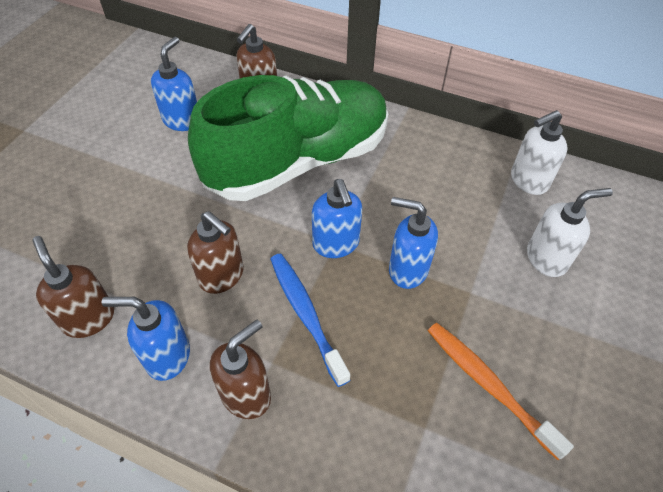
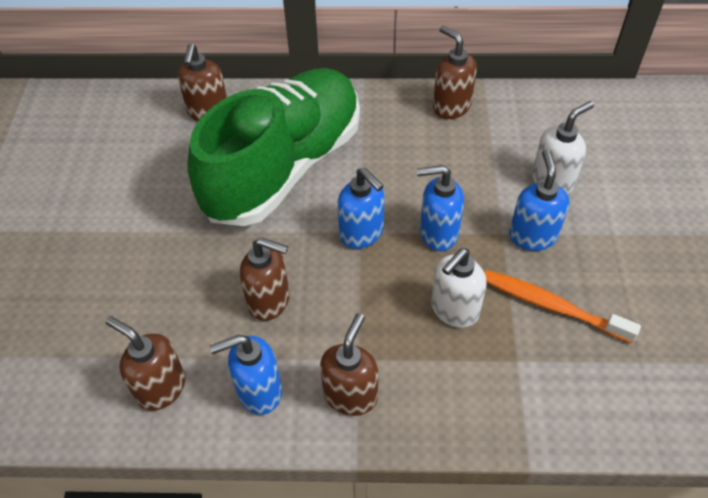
camera: 20 degrees left, 0 degrees up
(182, 120) = (140, 164): blue soap dispenser -> blue soap dispenser (532, 236)
(306, 314) = (367, 306): blue toothbrush -> none
(478, 156) = (451, 106): none -> brown soap dispenser
(528, 181) = (506, 115): white soap dispenser -> white soap dispenser (454, 310)

